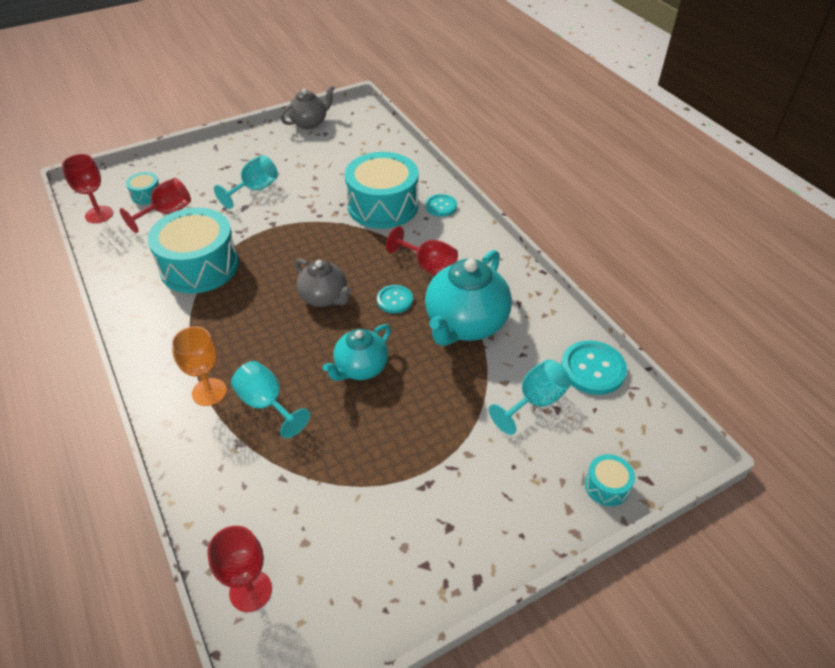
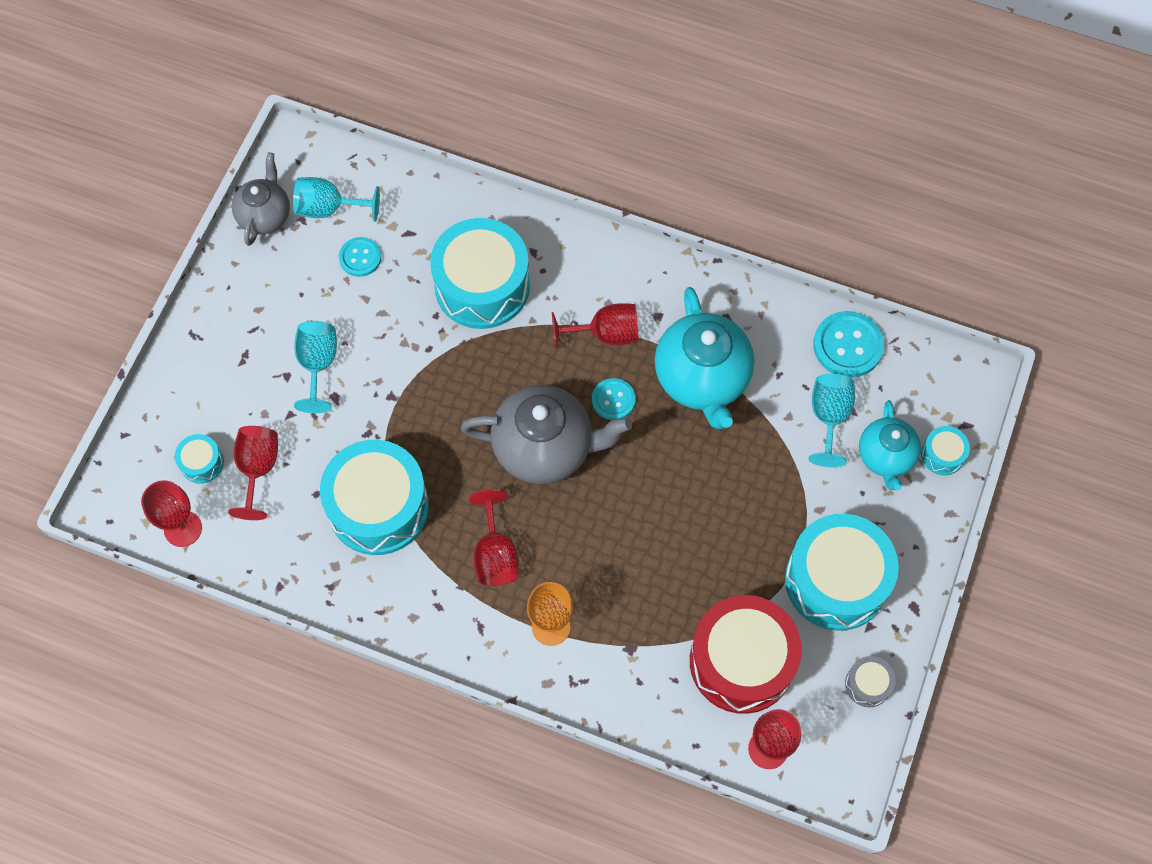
camera: 40 degrees left, 20 degrees up
(228, 331) = (495, 554): none -> red goblet
(266, 404) = (613, 597): turquoise goblet -> turquoise goblet (328, 208)
(302, 511) = (741, 661): none -> red drum
(324, 298) = (545, 448): grey teapot -> grey teapot, size x1.65
(360, 368) = (656, 498): turquoise teapot -> turquoise teapot (885, 457)
(378, 608) = (867, 684): none -> grey drum
(432, 511) = (836, 580): none -> turquoise drum
(441, 206) = (543, 243): turquoise button -> turquoise button (360, 258)

